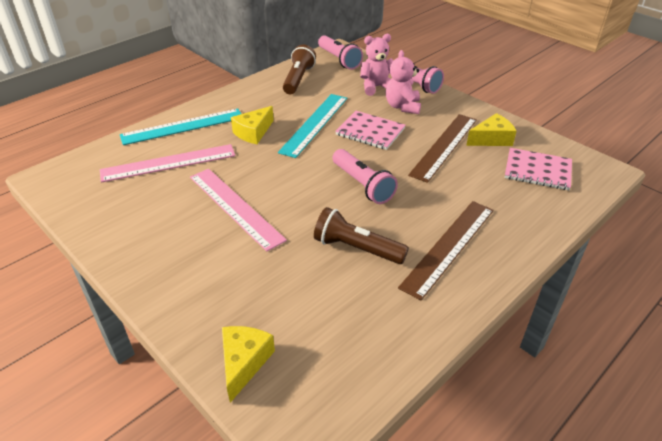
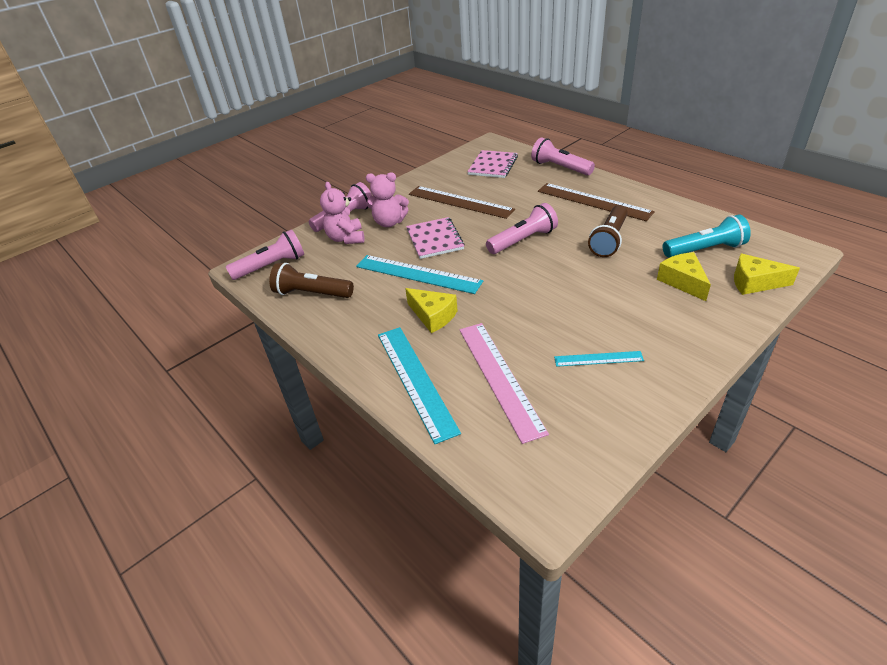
camera: 85 degrees left, 0 degrees up
(167, 216) = (598, 359): none -> turquoise ruler
(235, 207) = (572, 312): pink ruler -> none
(324, 332) = (704, 250): none -> turquoise flashlight
(370, 132) = (434, 239): pink notebook -> pink notebook turned 45 degrees counterclockwise
(491, 139) = (449, 181): yellow cheese -> yellow cheese (682, 281)
(542, 226) = (560, 168): none -> pink flashlight

